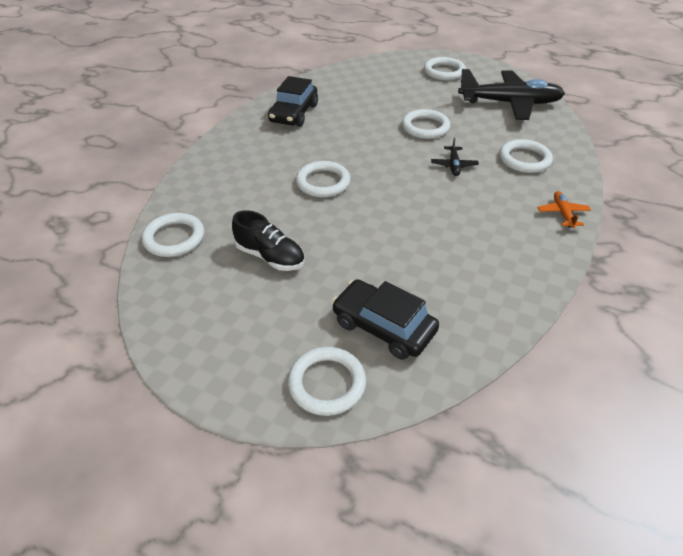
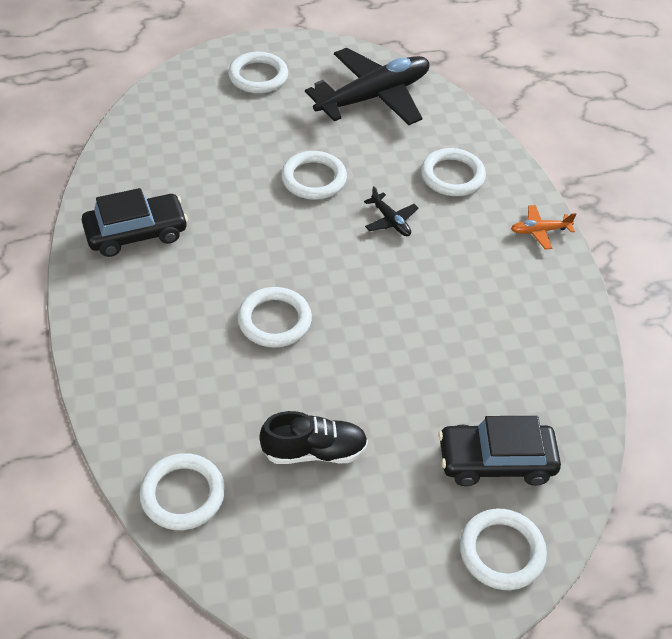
camera: 40 degrees left, 5 degrees up
(294, 113) = (136, 233): black car -> black car turned 90 degrees counterclockwise
(562, 213) = (539, 231): orange plane -> orange plane turned 60 degrees counterclockwise

